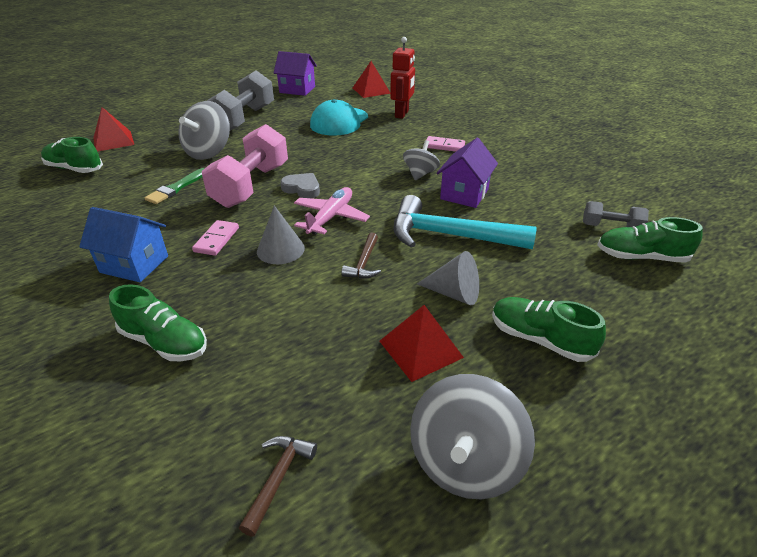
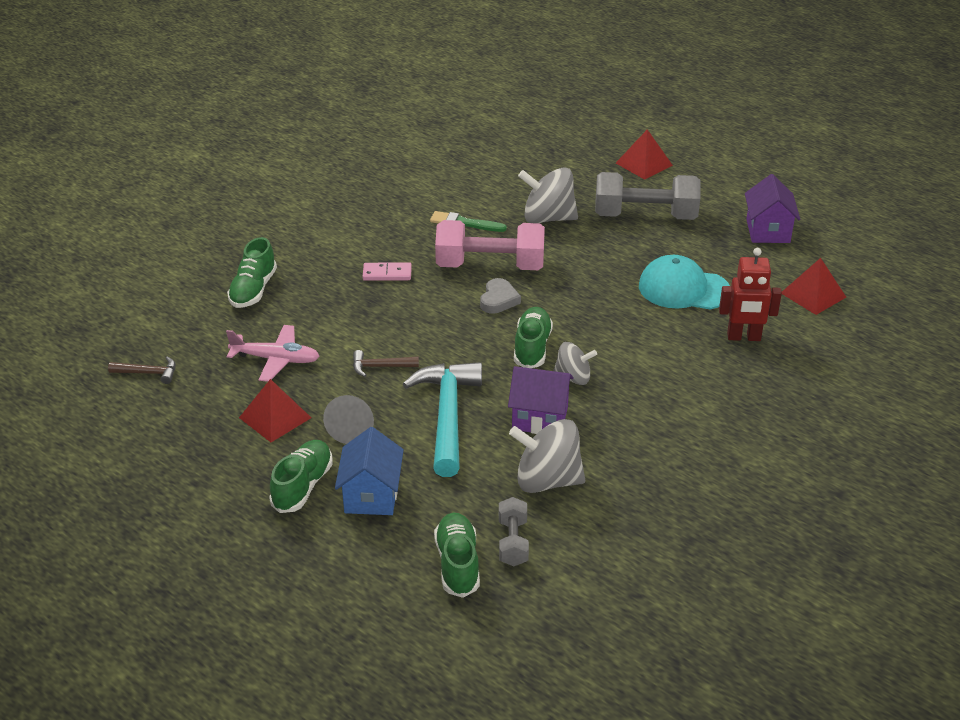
camera: 75 degrees right, 0 degrees up
(74, 169) = (473, 154): green shoe -> green shoe (532, 347)
(113, 141) = (541, 152): red pyramid -> red pyramid (644, 164)
(134, 264) = (338, 244): blue house -> blue house (371, 495)
(280, 249) = (385, 313): grey cone -> none
(330, 217) = (450, 331): pink plane -> pink plane (276, 359)
(444, 146) = (661, 388): pink domino -> none
(465, 462) = (171, 452): grey spinning top -> grey spinning top (547, 480)

